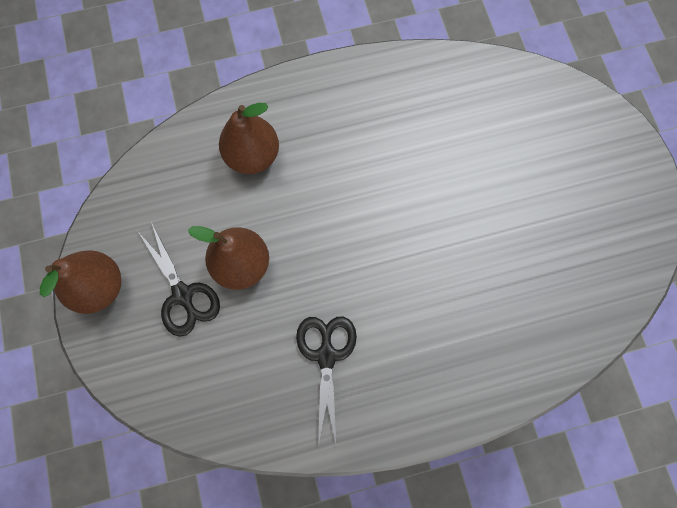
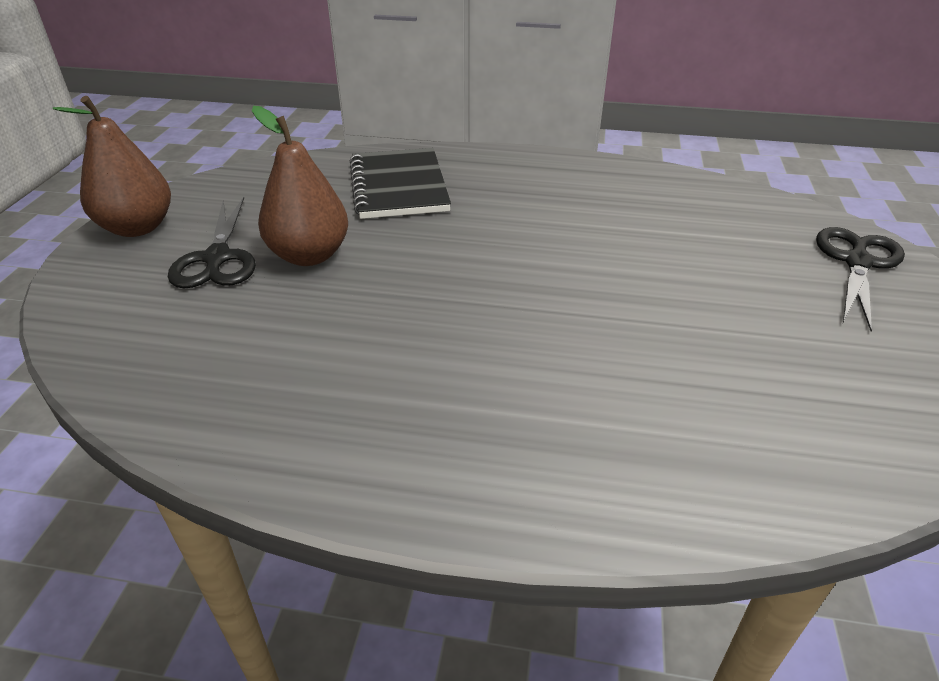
camera: 25 degrees right, 35 degrees down
(252, 156) = (399, 186): brown pear -> black notebook
(326, 356) = (340, 366): black scissors -> black scissors (857, 262)

